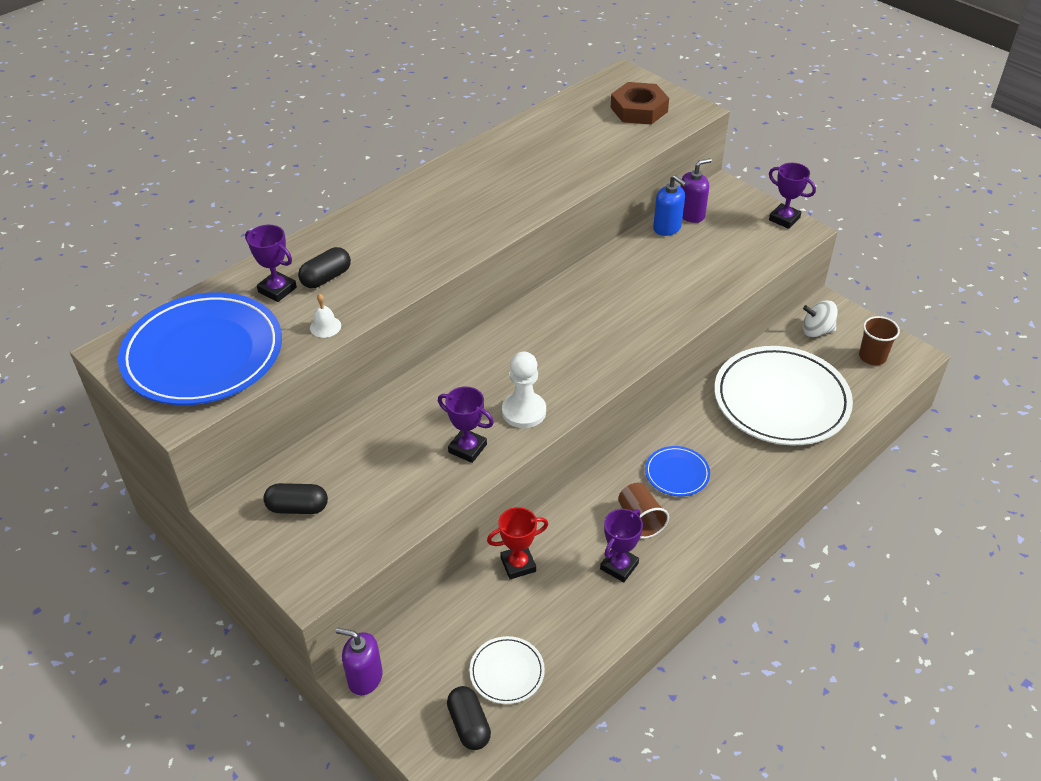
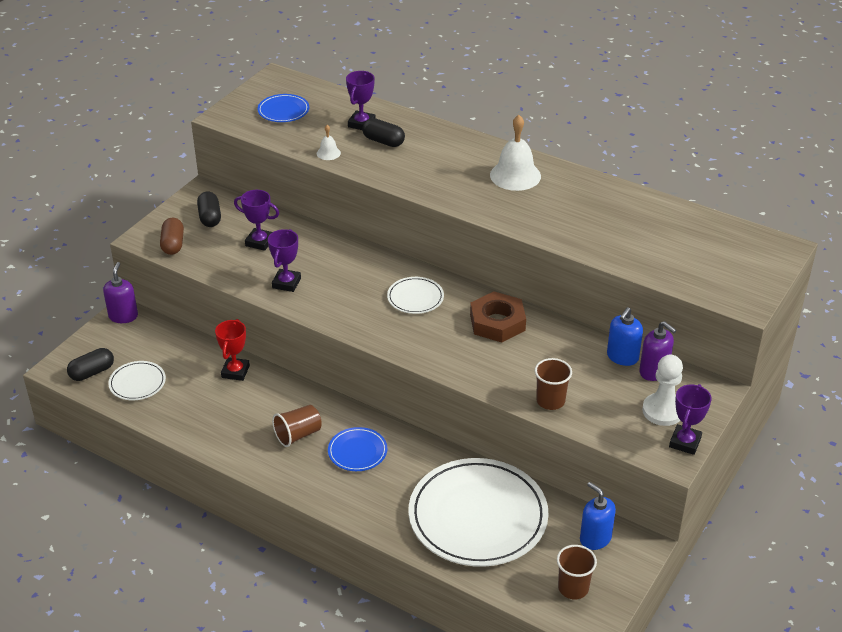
camera: 75 degrees right, 5 degrees down
(203, 354) = (283, 111): blue plate -> blue plate, size x0.45
(339, 554) = (173, 244): none -> brown capsule
(444, 195) = (515, 175): none -> white bell
(518, 564) = (235, 371): red trophy -> red trophy turned 45 degrees clockwise
(524, 411) = (335, 305): white pawn -> white pawn (662, 411)
(534, 345) = (415, 298): none -> white plate
(619, 566) = (246, 428): purple trophy -> purple trophy (259, 242)
(639, 109) = (722, 265): brown nut -> brown nut (497, 322)
(717, 283) = (550, 401): none -> brown cup
(817, 331) = (595, 538): white spinning top -> blue soap dispenser

